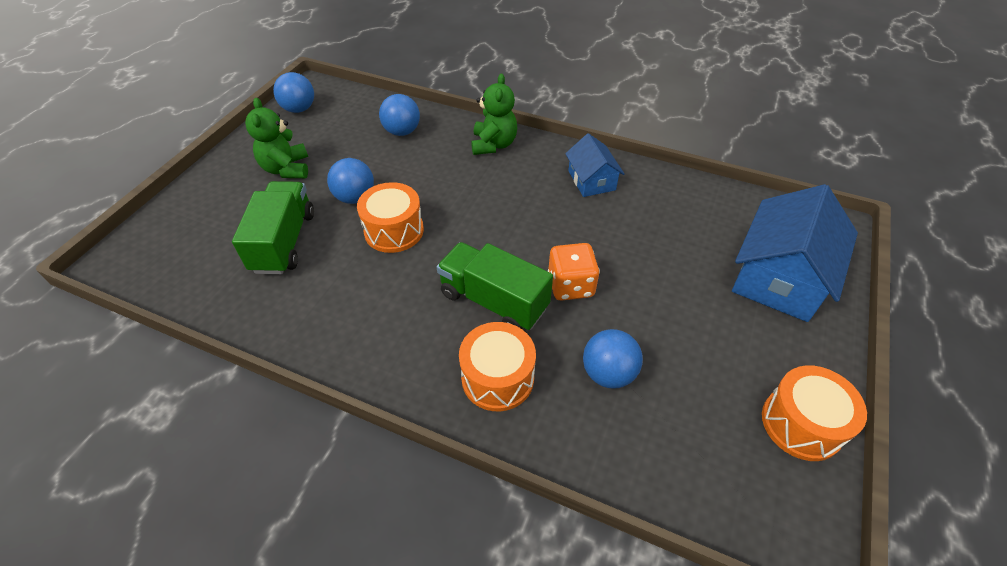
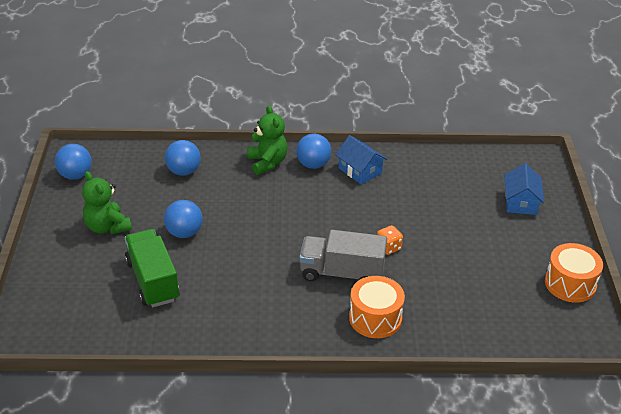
camera: 25 degrees left, 10 degrees down
(394, 230) = (234, 248): orange drum -> none
(494, 301) = (342, 273): green truck -> grey truck
(570, 286) = (388, 247): orange dice -> orange dice, size x0.64
(608, 373) = (444, 293): blue ball -> blue ball (313, 164)
(779, 277) = (521, 202): blue house -> blue house, size x0.55

